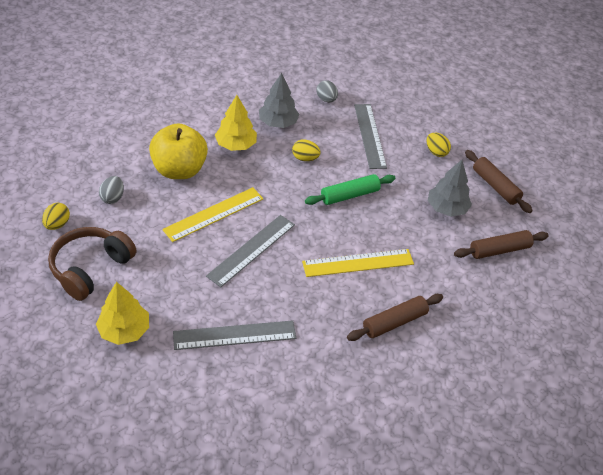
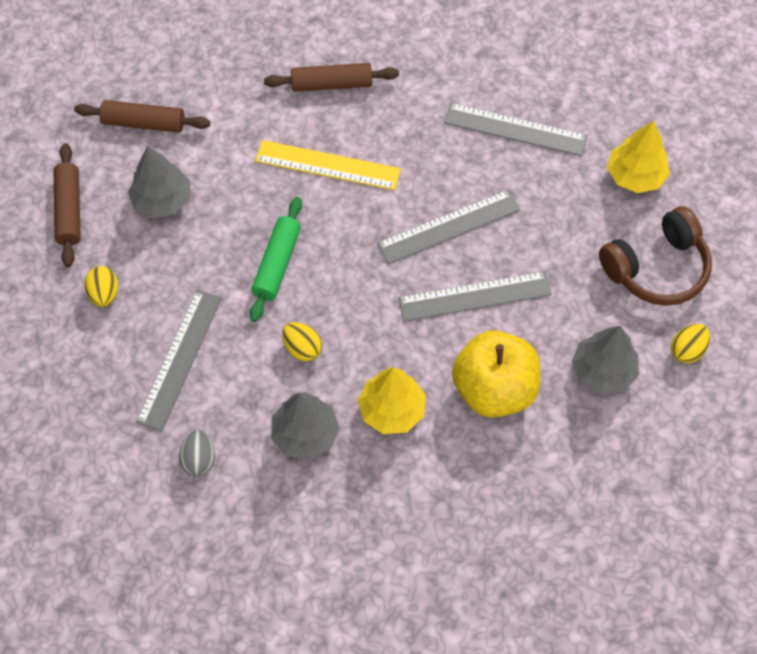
camera: 150 degrees left, 15 degrees up
(113, 198) = (603, 371): grey egg -> grey tree
(214, 214) = (474, 296): yellow ruler -> grey ruler
(349, 195) = (277, 264): green rolling pin -> green rolling pin turned 75 degrees counterclockwise

